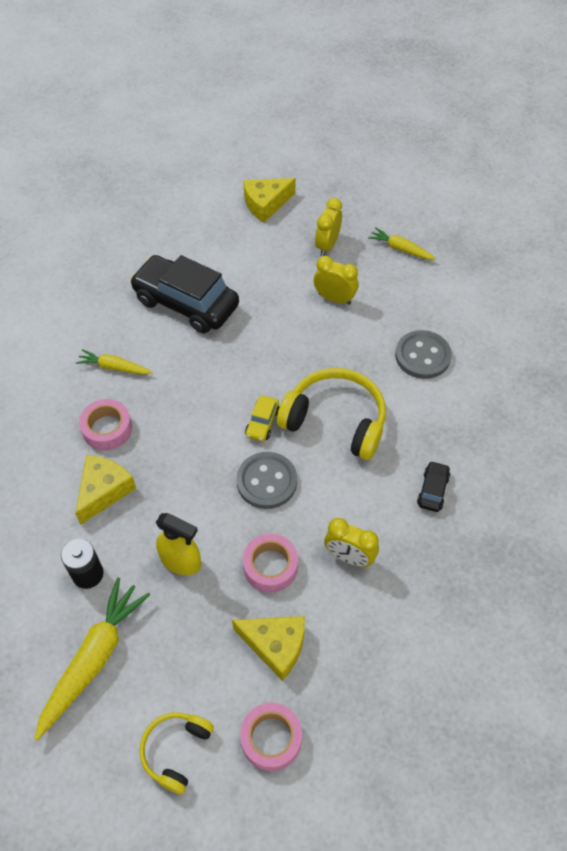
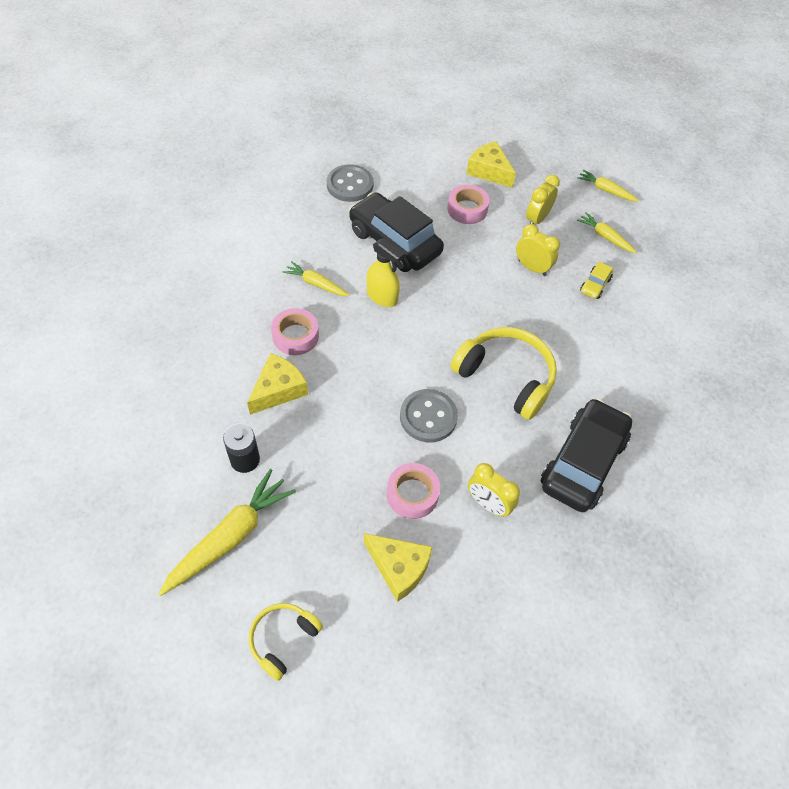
camera: 10 degrees right, 0 degrees up
(181, 561) = (331, 469): yellow spray bottle -> yellow spray bottle (382, 297)
(262, 423) = (437, 363): yellow car -> yellow car (595, 285)
(266, 204) = (489, 171): yellow cheese -> yellow cheese turned 60 degrees clockwise
(271, 738) = (373, 652): pink tape -> pink tape (467, 209)
(389, 199) = (605, 190): none -> yellow carrot
(422, 356) = (602, 338): grey button -> grey button (350, 185)
(432, 490) = (582, 462): black car -> black car, size x2.34

